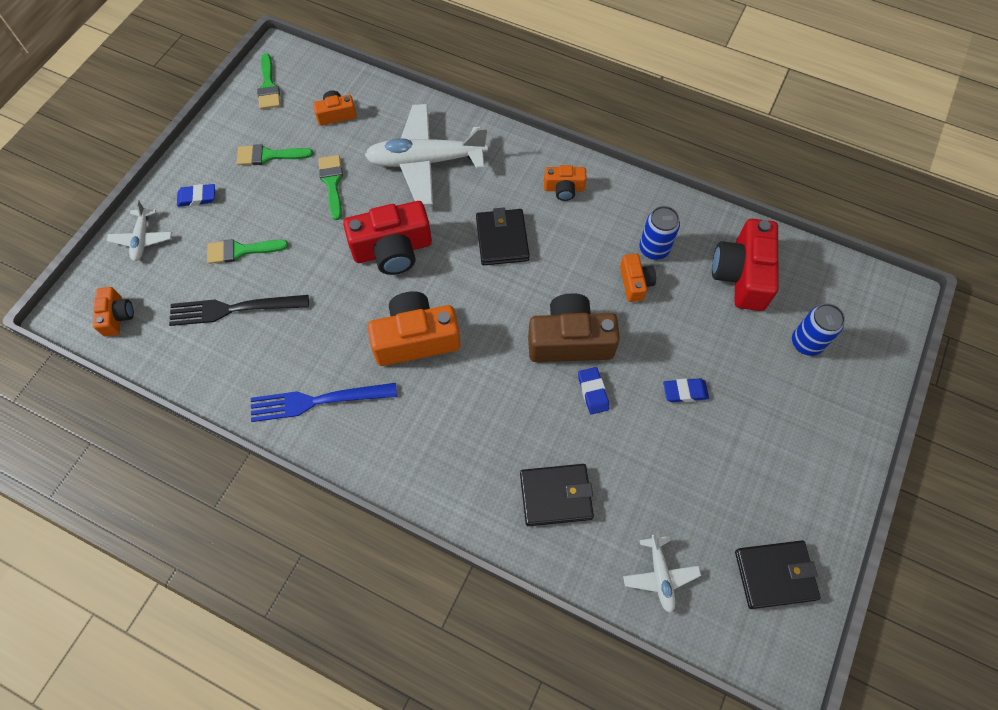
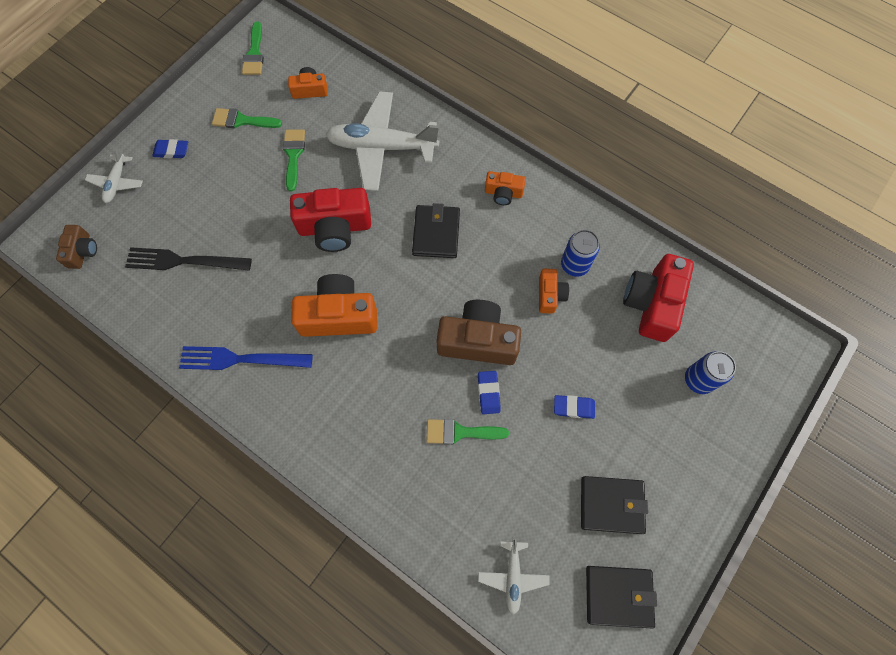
camera: 10 degrees right, 5 degrees up
(117, 316) = (82, 251): orange camera -> brown camera
(241, 251) = (200, 207): green brush -> green brush (460, 432)
(556, 495) = (434, 484): black wallet -> black wallet (611, 505)

